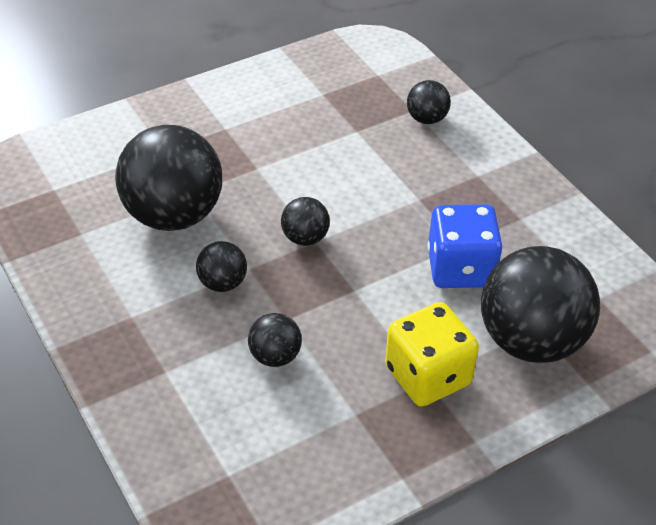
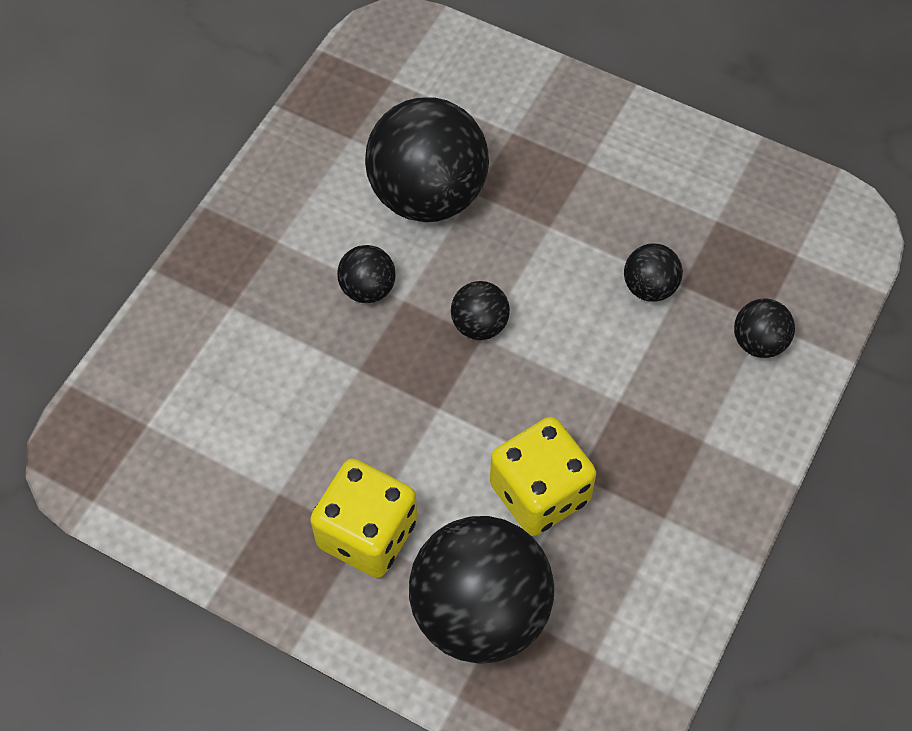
camera: 60 degrees right, 15 degrees up
(275, 356) = (305, 385): black ball -> black ball (649, 287)
(460, 268) = (539, 493): blue dice -> yellow dice

